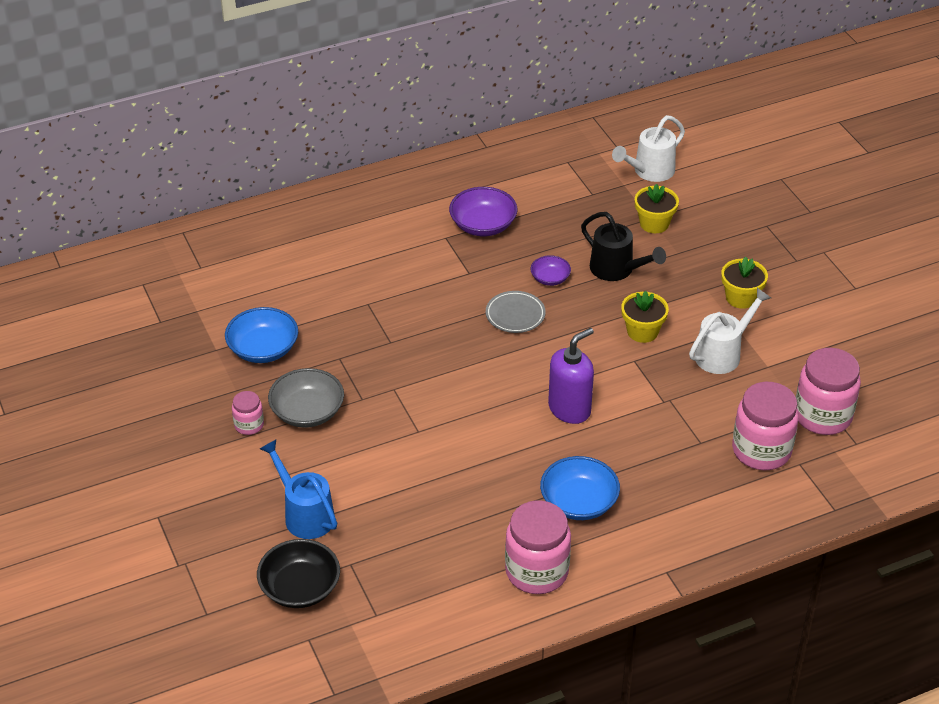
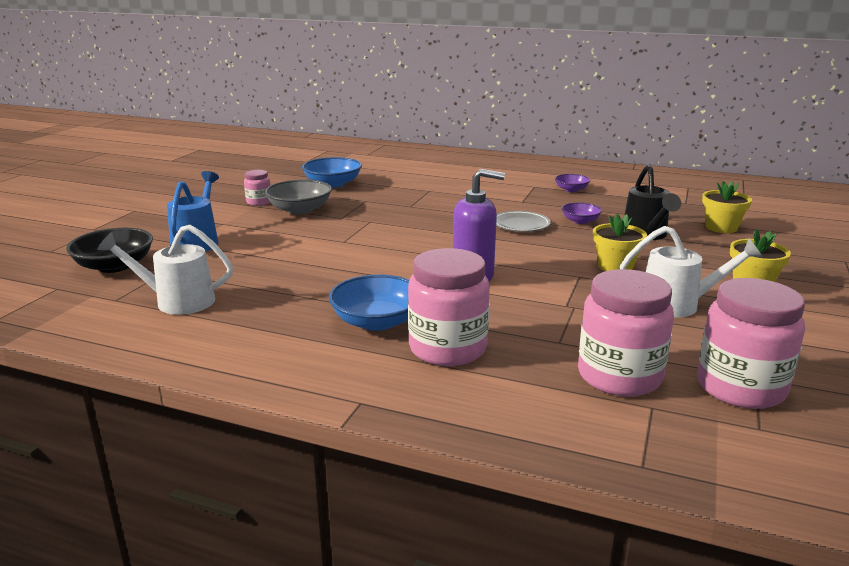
camera: 45 degrees right, 20 degrees down
(483, 225) = (571, 190): purple bowl -> purple bowl, size x0.58
(536, 571) = (260, 339): pink jar -> pink jar (447, 349)
(649, 171) = (756, 208): white watering can -> white watering can (176, 301)

